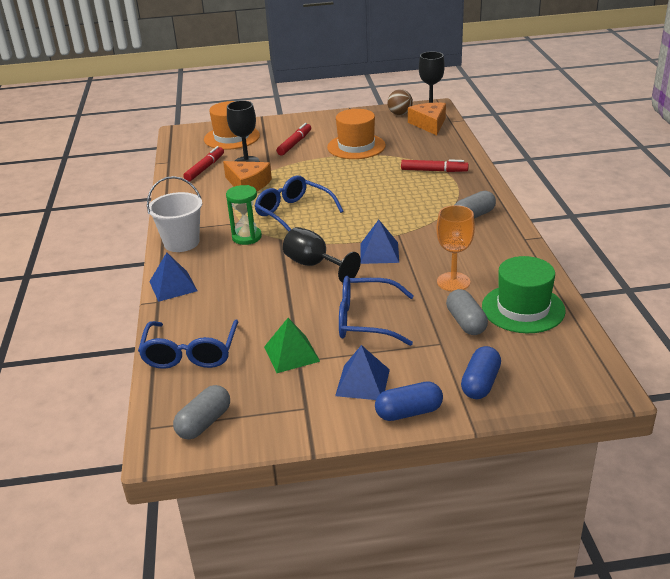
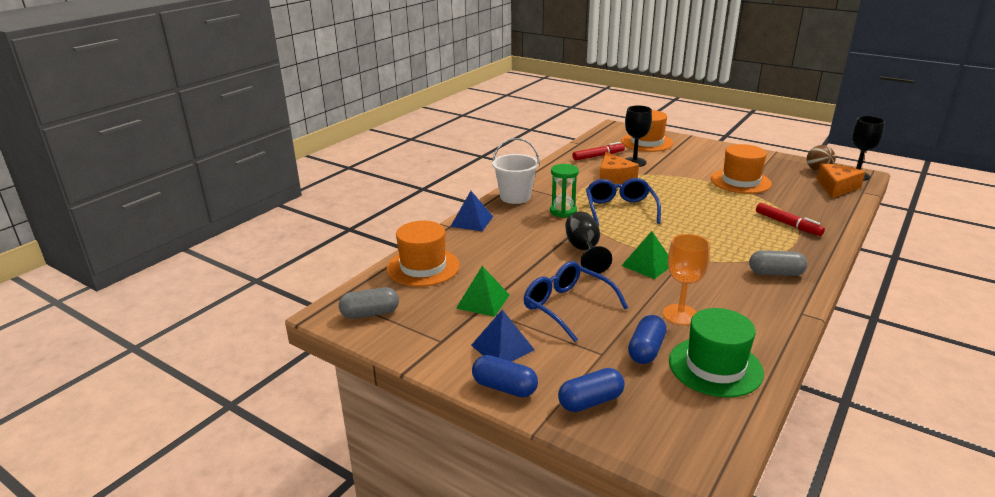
camera: 40 degrees right, 5 degrees down
(190, 353) = (423, 267): blue glasses -> orange hat
(294, 144) = (690, 162): red marker -> none
(379, 253) = (647, 265): blue pyramid -> green pyramid
(466, 322) = (646, 350): grey capsule -> blue capsule

